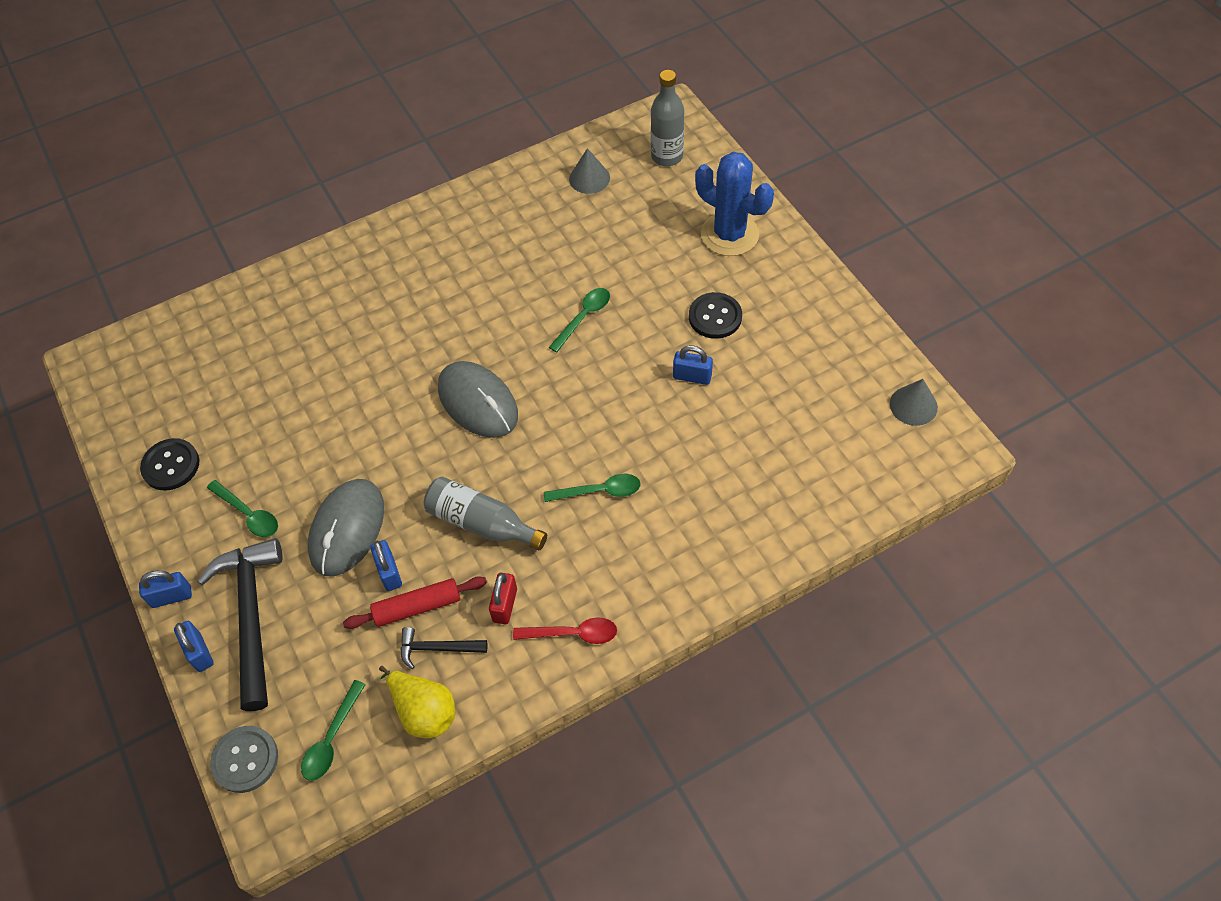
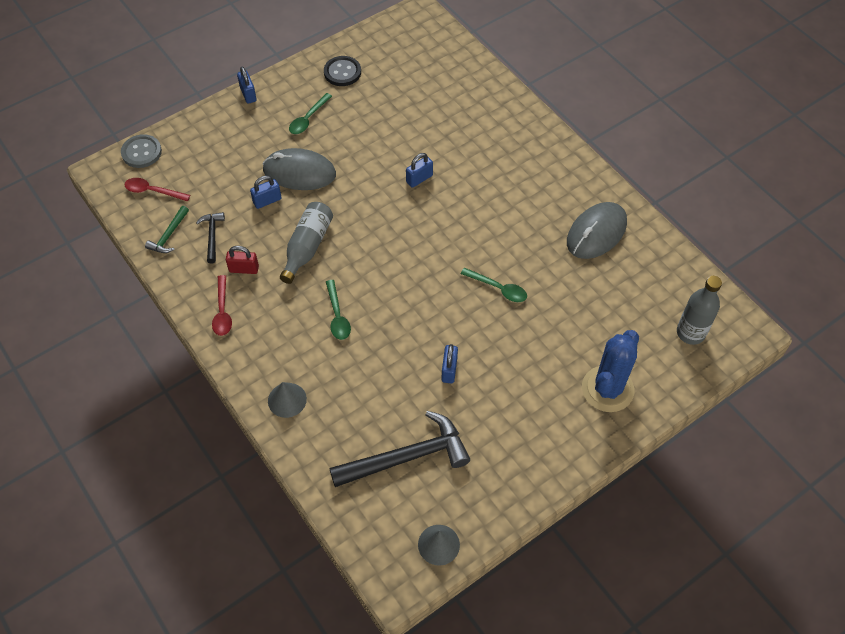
camera: 80 degrees right, 0 degrees up
(199, 652) = (211, 116): blue padlock -> blue padlock (419, 179)
(251, 616) = (235, 135): black hammer -> black hammer (407, 457)
(331, 739) = (153, 191): green spoon -> red spoon
(417, 607) = (242, 220): red rolling pin -> none
(424, 711) = (169, 235): yellow pear -> green hammer
(478, 402) = (409, 230): grey mouse -> grey mouse (596, 233)
(589, 178) = (650, 276): grey cone -> grey cone (287, 400)
(715, 317) = (513, 383): black button -> none

